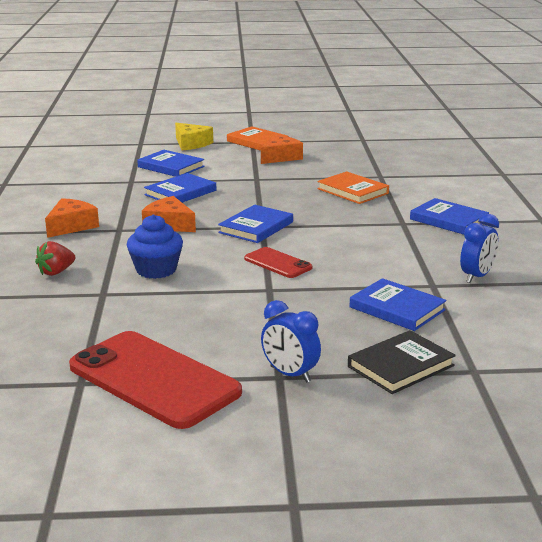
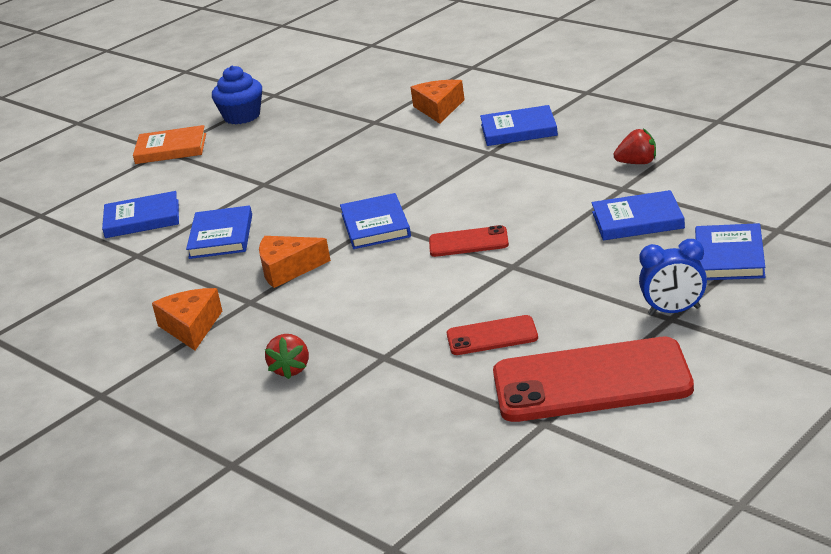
camera: 40 degrees left, 5 degrees up
(156, 270) = (379, 310): blue cupcake -> blue cupcake (242, 116)
(170, 319) = (492, 336): none -> red phone
(191, 144) = (101, 186): yellow cheese -> none
(280, 157) = (234, 152): orange cheese -> orange cheese (439, 108)
(353, 191) = (382, 147): orange book -> none
(400, 366) = (729, 257): black book -> blue book
(477, 276) = (637, 163): blue clock -> red strawberry

